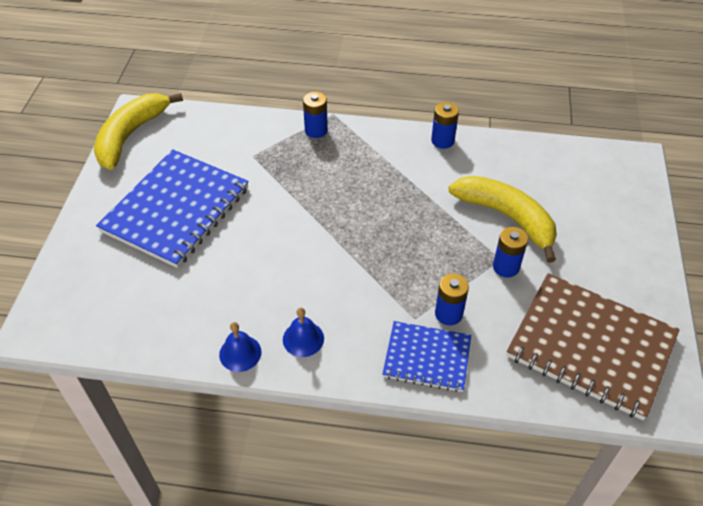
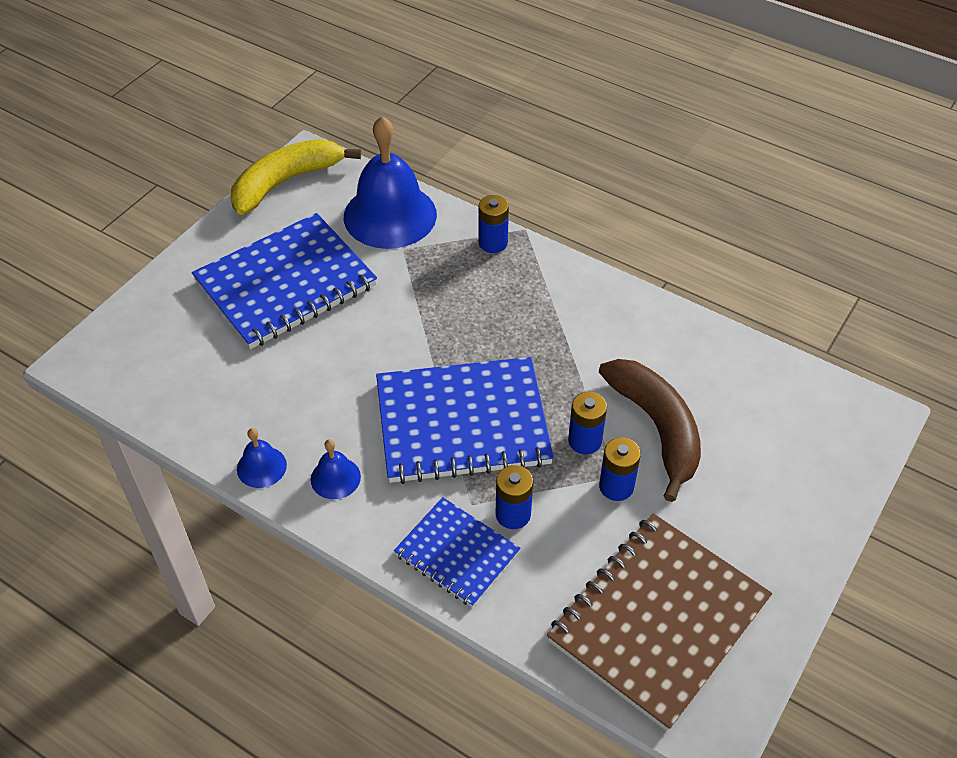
camera: 25 degrees right, 0 degrees up
(227, 135) = (390, 215): none -> blue bell
(373, 263) = (462, 423): none -> blue notebook
(442, 141) = (637, 306): blue battery -> blue battery (585, 441)
(507, 217) = (656, 428): yellow banana -> brown banana
(590, 347) = (658, 620): brown notebook -> brown notebook turned 75 degrees clockwise

